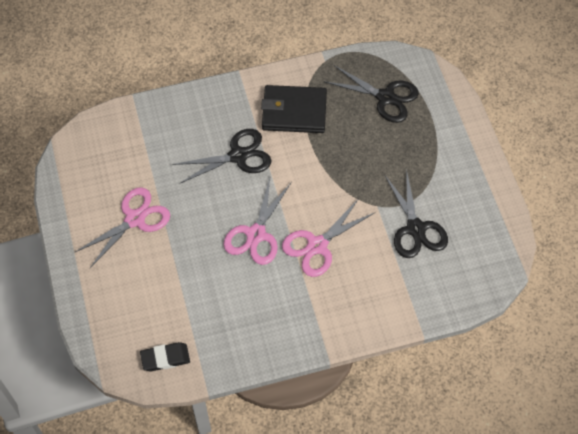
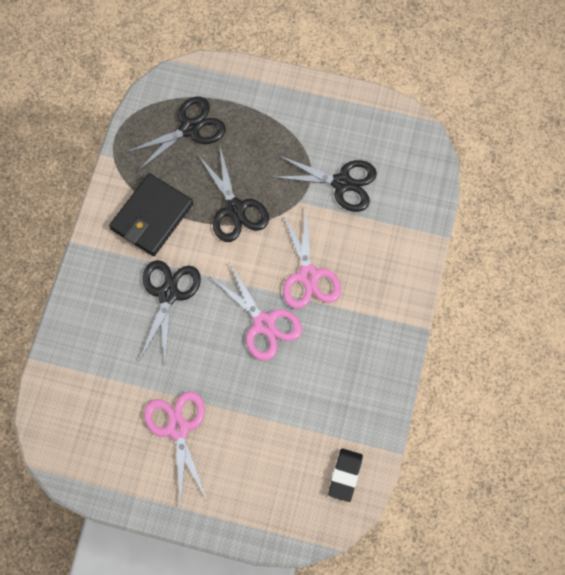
camera: 60 degrees left, 10 degrees up
(339, 164) = (234, 209): none -> black scissors

